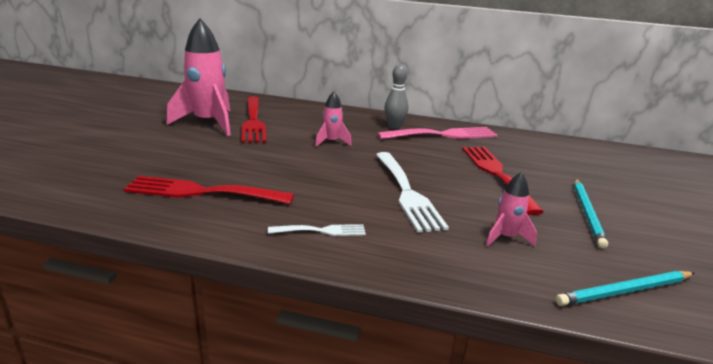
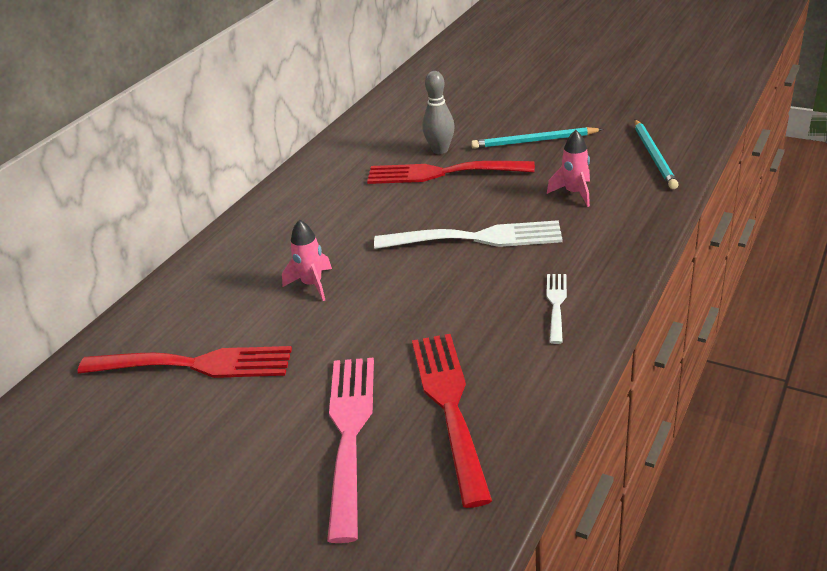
camera: 70 degrees left, 10 degrees up
(202, 192) = (449, 406): red fork -> red fork turned 150 degrees clockwise
(208, 123) = (180, 420): pink rocket -> none
(394, 126) = (275, 225): grey bowling pin -> grey bowling pin (440, 150)
(443, 135) = (319, 190): pink fork -> pink fork (349, 433)
(587, 213) = (534, 141): turquoise pencil -> turquoise pencil turned 150 degrees clockwise

